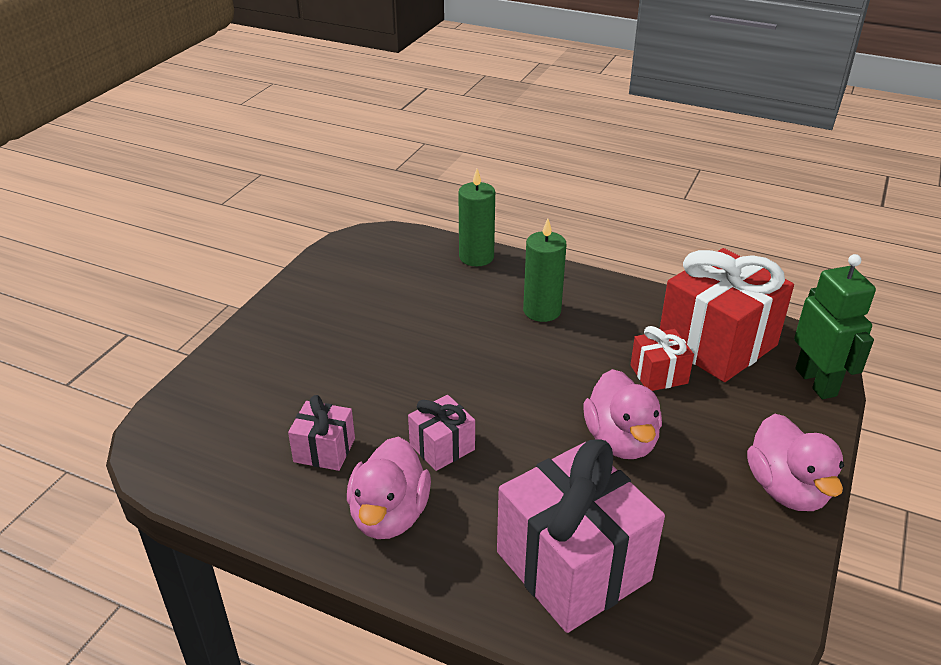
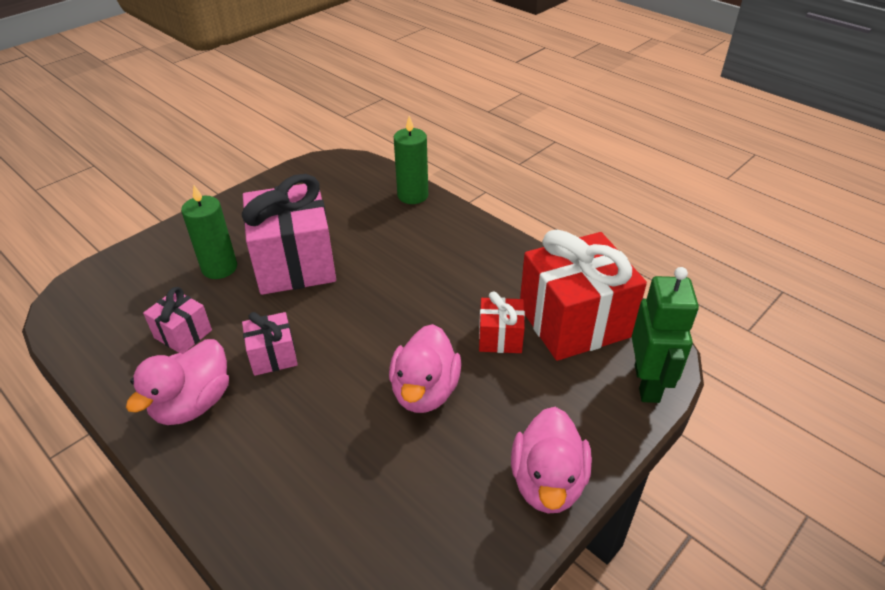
camera: 20 degrees right, 5 degrees up
(542, 311) = (436, 255): green candle -> green candle (219, 268)
(573, 566) = (306, 495): pink gift -> pink gift (295, 263)

